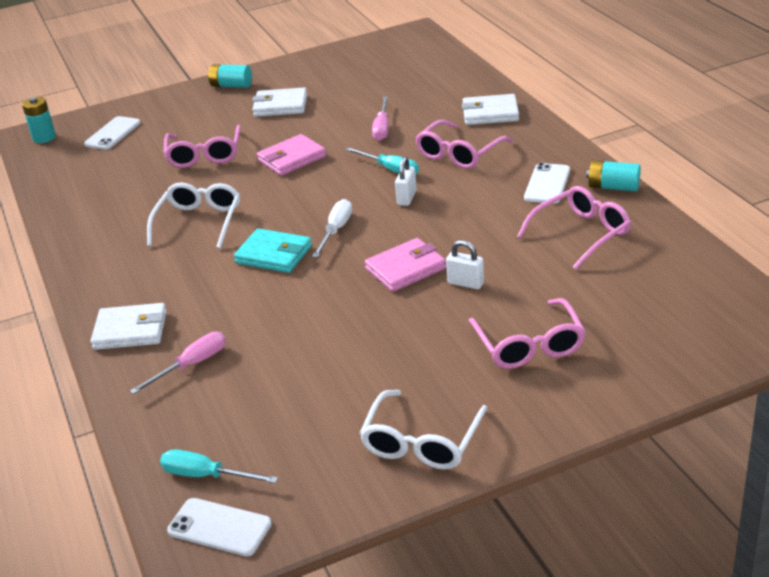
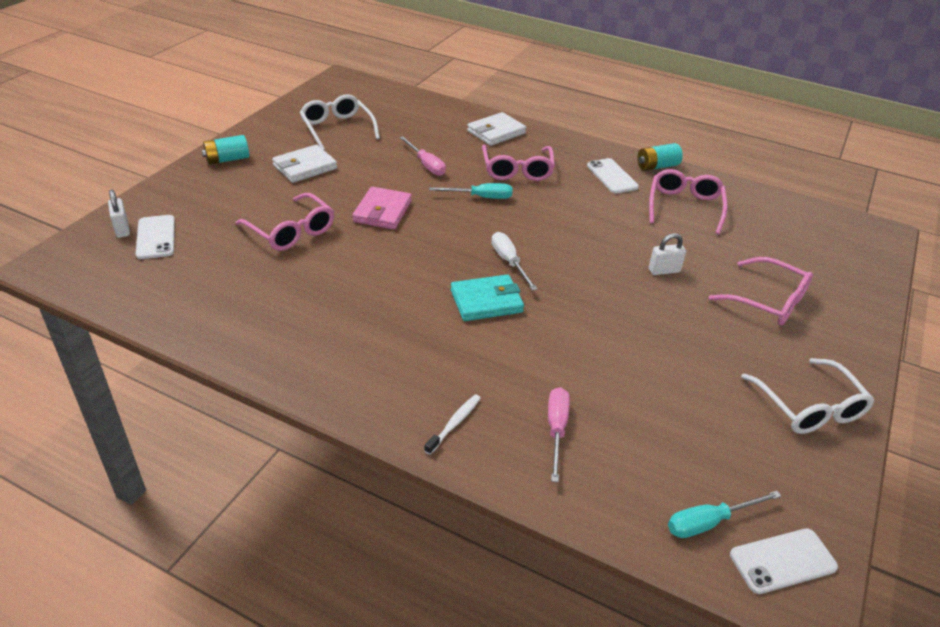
camera: 45 degrees left, 5 degrees up
(44, 137) = (72, 264): turquoise battery -> none
(130, 330) = (454, 424): white wallet -> white toothbrush
(199, 222) = (375, 296): white glasses -> white glasses (337, 129)
(405, 269) = (606, 275): pink wallet -> none
(407, 198) = (527, 217): white padlock -> white padlock (122, 229)

